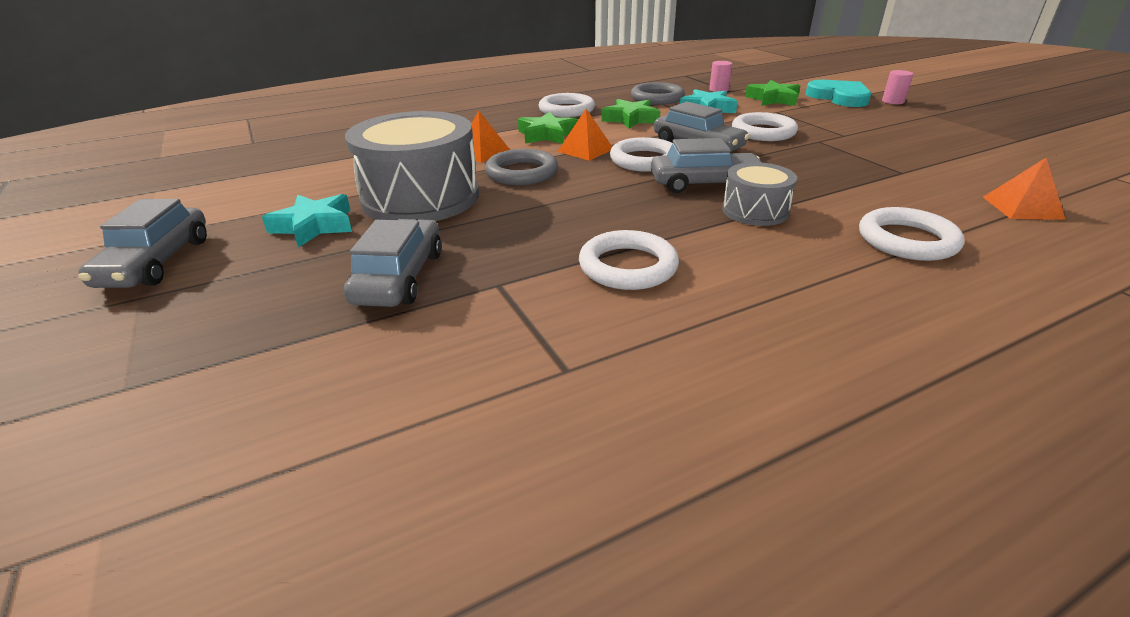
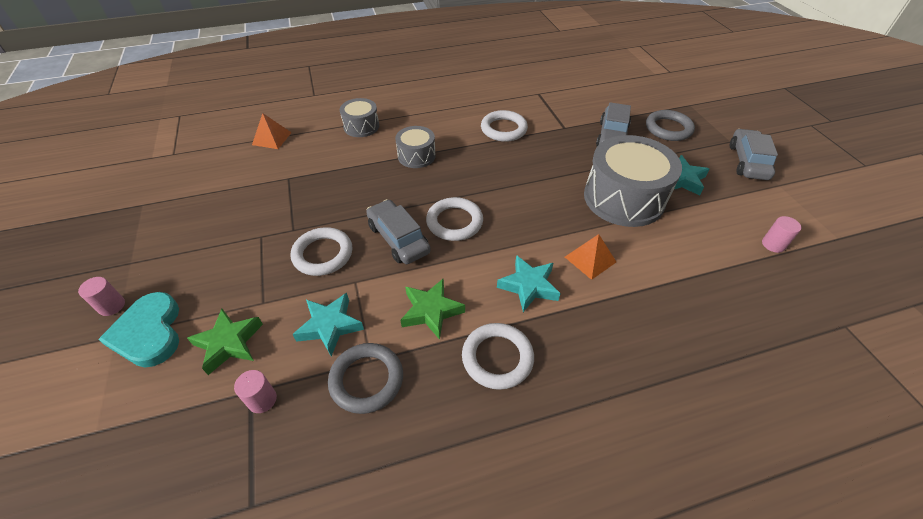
camera: 170 degrees left, 15 degrees up
(253, 178) = (773, 244): none -> pink cylinder
(522, 173) = (554, 219): grey ring -> grey ring (668, 128)
(547, 135) = (529, 286): green star -> turquoise star
(585, 150) = (497, 247): orange pyramid -> none
(705, 184) = (428, 185): grey car -> none
(907, 240) = (361, 126): white ring -> grey drum

